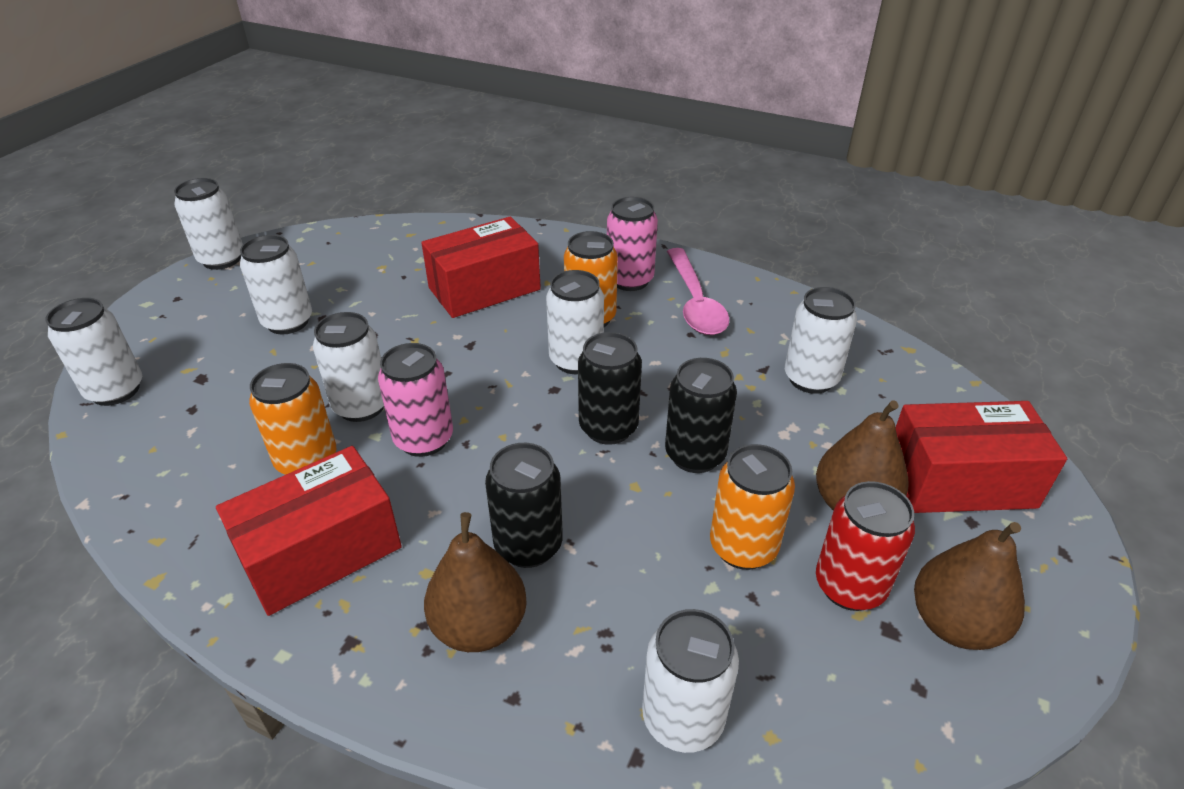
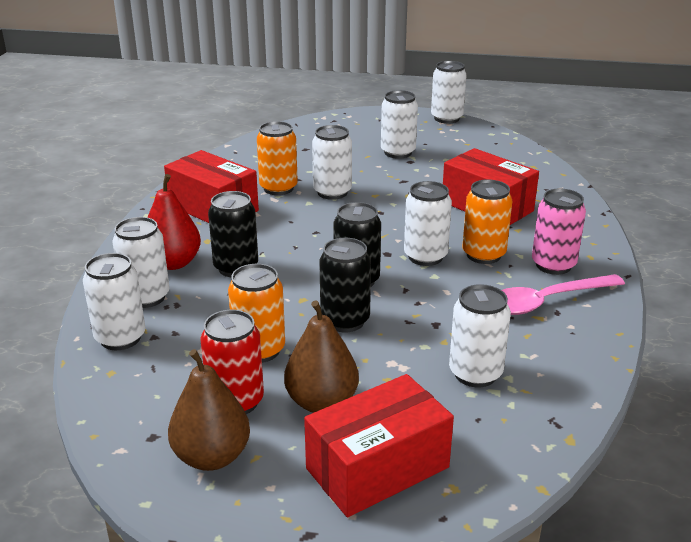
camera: 75 degrees right, 10 degrees down
(115, 390) = (309, 127): white can -> white can (146, 297)
(424, 439) = (312, 217): pink can -> none
(479, 626) = (173, 263): brown pear -> red pear
(960, 481) = (377, 468): red box -> red box turned 75 degrees clockwise

